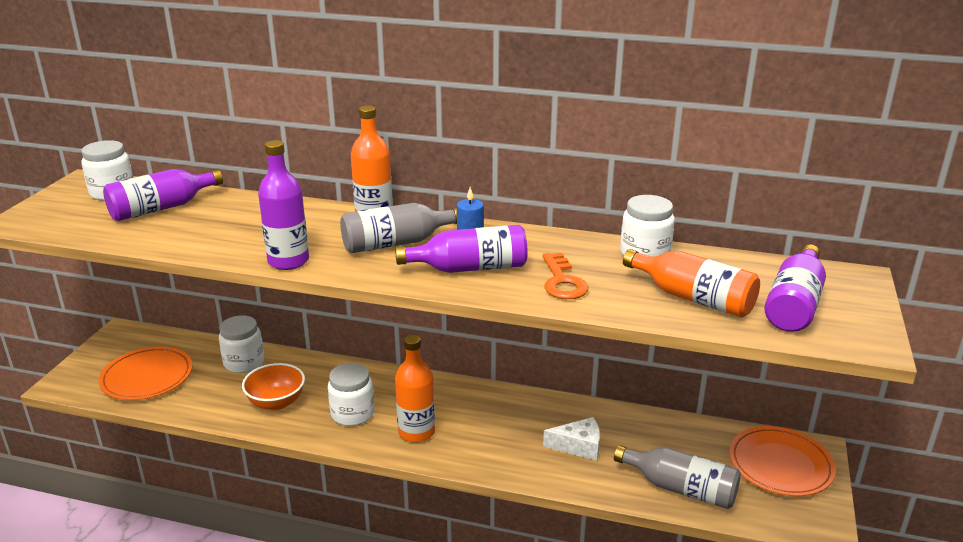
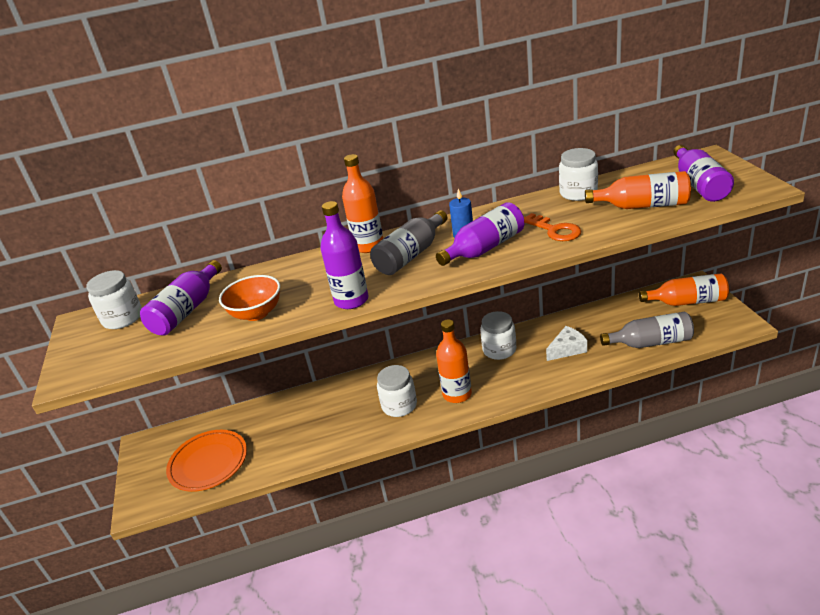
camera: 25 degrees left, 5 degrees up
(244, 362) = (276, 414): white jar -> white jar (499, 350)
(276, 402) = (335, 427): orange bowl -> orange bowl (256, 313)
(780, 465) = (687, 301): orange plate -> orange bottle

